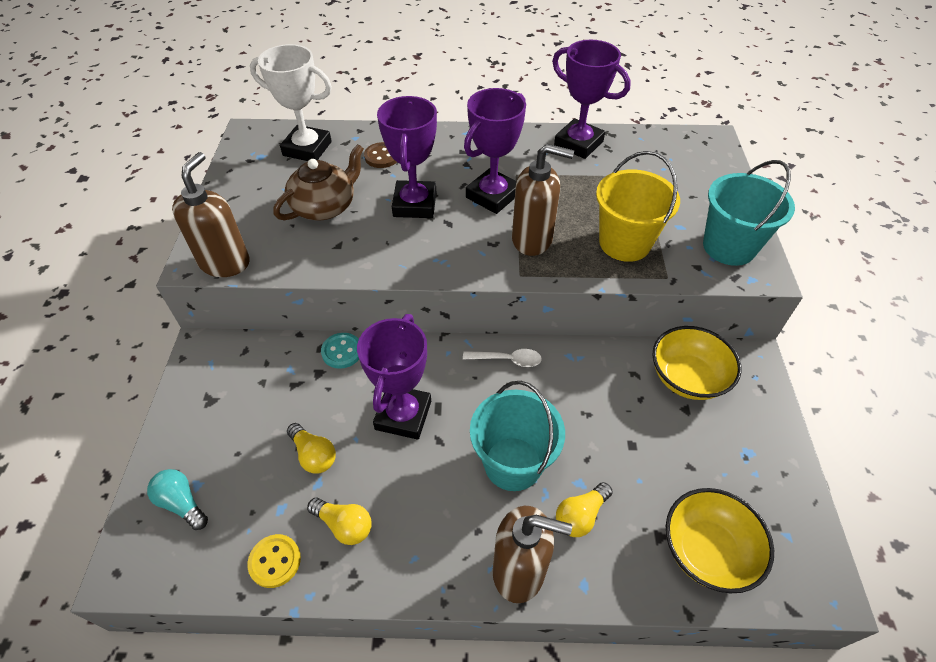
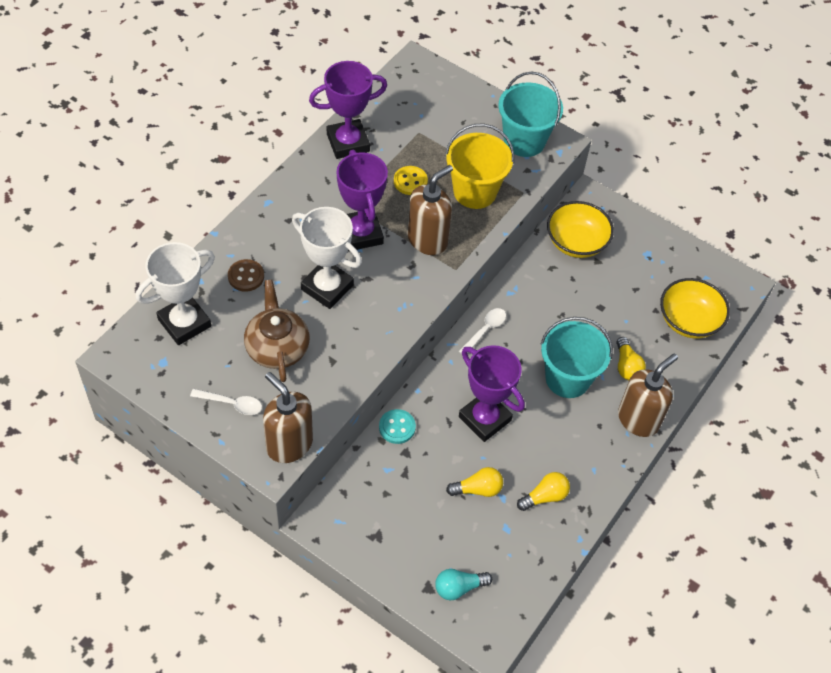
camera: 60 degrees left, 5 degrees up
(245, 209) = (231, 404): none -> white spoon
(275, 561) = (543, 548): yellow button -> yellow button (410, 181)
(415, 204) = (327, 287): purple trophy -> white trophy

